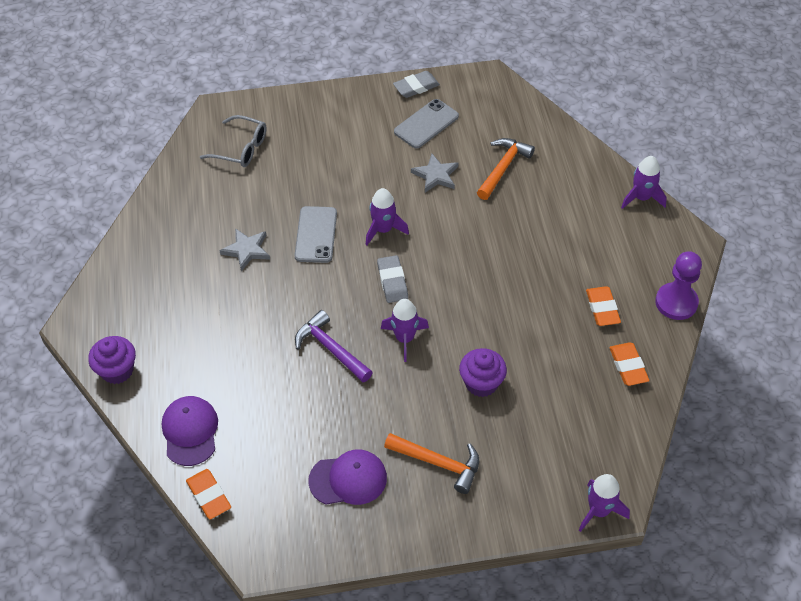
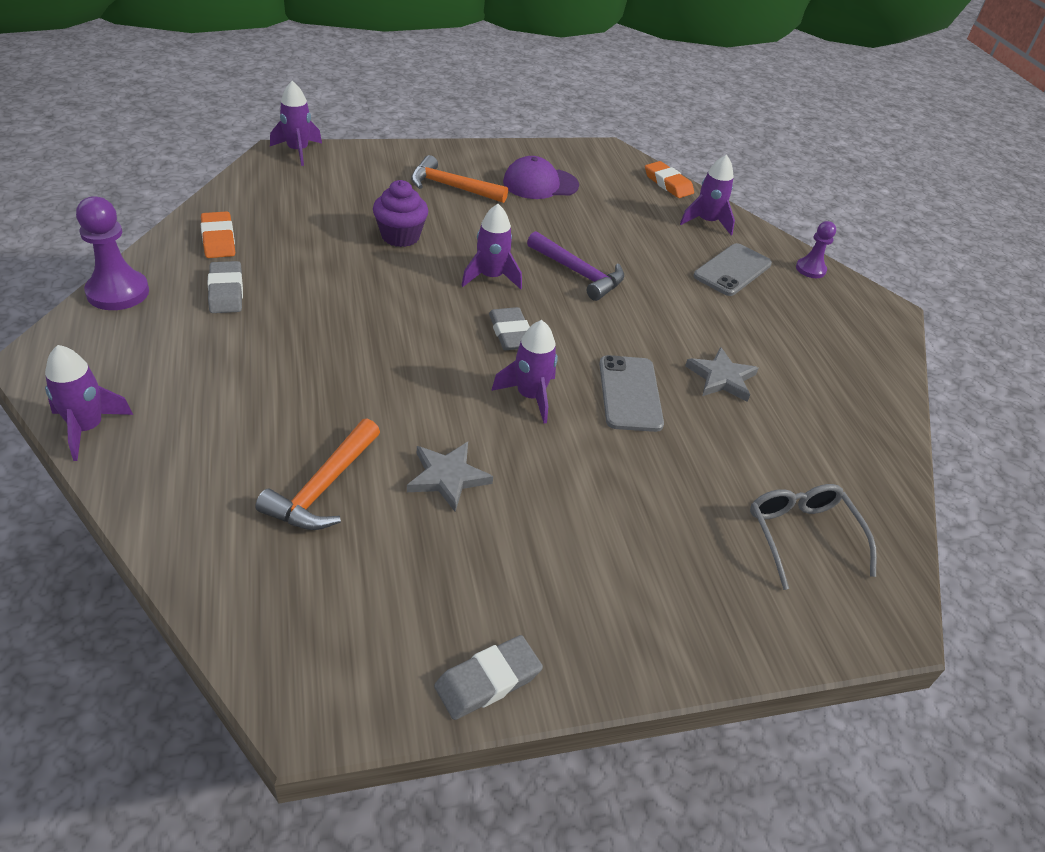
camera: 170 degrees right, 10 degrees down
(117, 370) = (810, 269): purple cupcake -> purple pawn
(190, 431) = (706, 222): purple cap -> purple rocket
(241, 148) = (802, 536): grey glasses -> grey glasses turned 60 degrees clockwise
(426, 124) = (464, 582): grey phone -> grey phone (732, 270)
(602, 308) = (226, 292): orange eraser -> grey eraser

